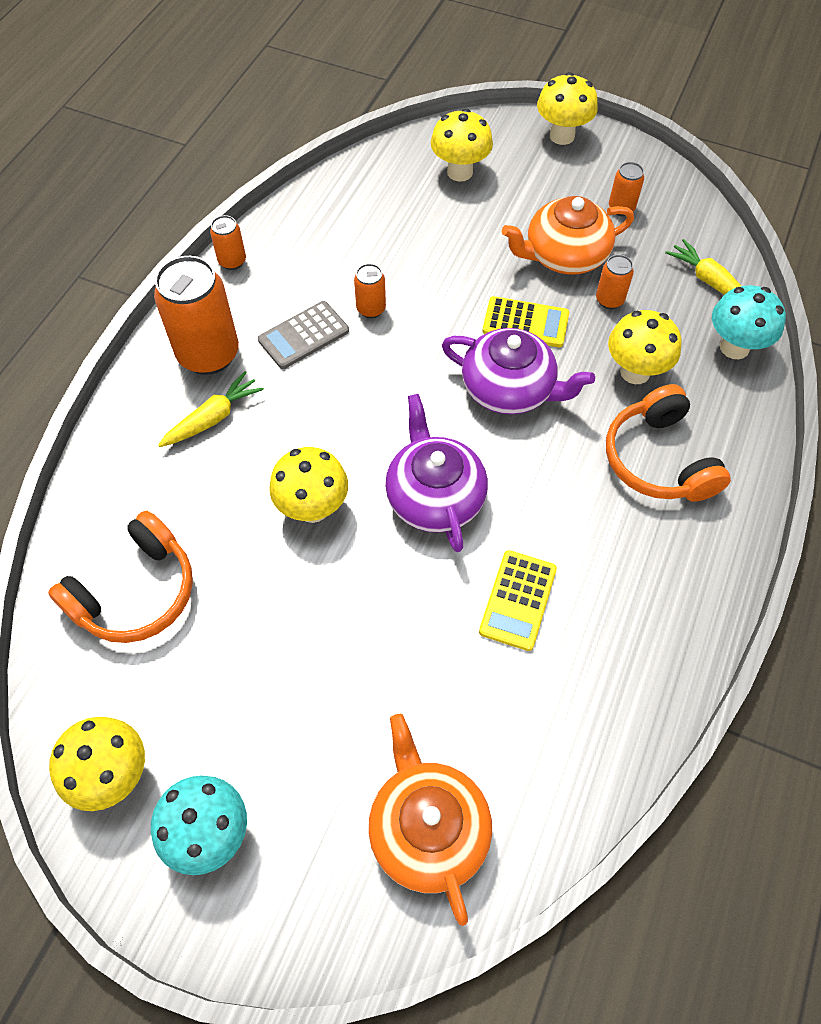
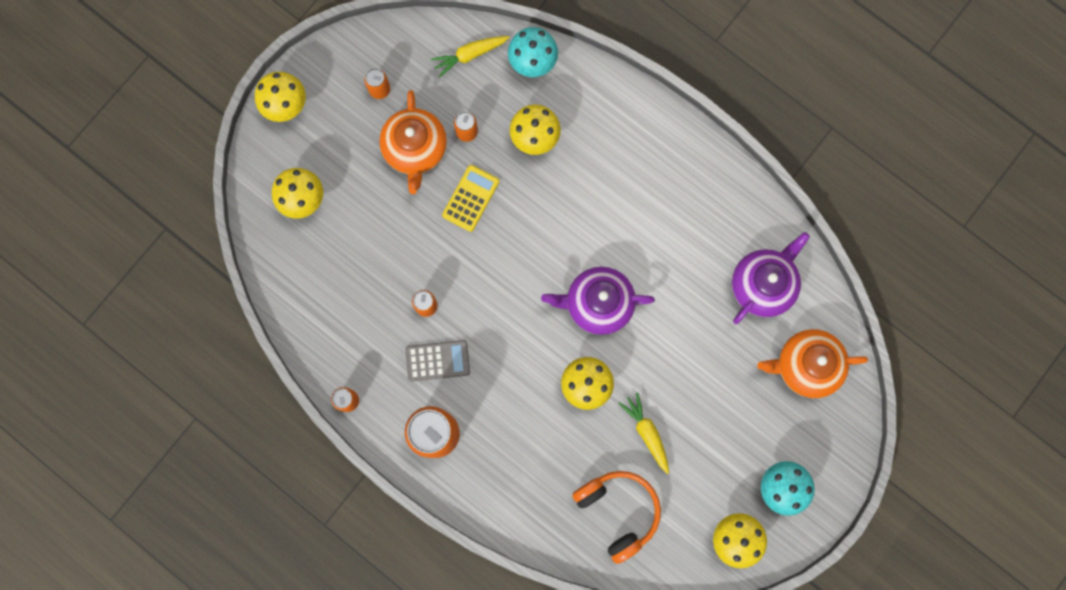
camera: 75 degrees left, 20 degrees up
(213, 418) = (494, 439): yellow carrot -> yellow carrot (647, 433)
(303, 335) = (437, 361): grey calculator -> grey calculator turned 75 degrees counterclockwise
(509, 389) = (525, 228): purple teapot -> purple teapot (763, 284)
(518, 600) = (684, 273): yellow calculator -> none
(659, 459) = (608, 150): orange headphones -> none

